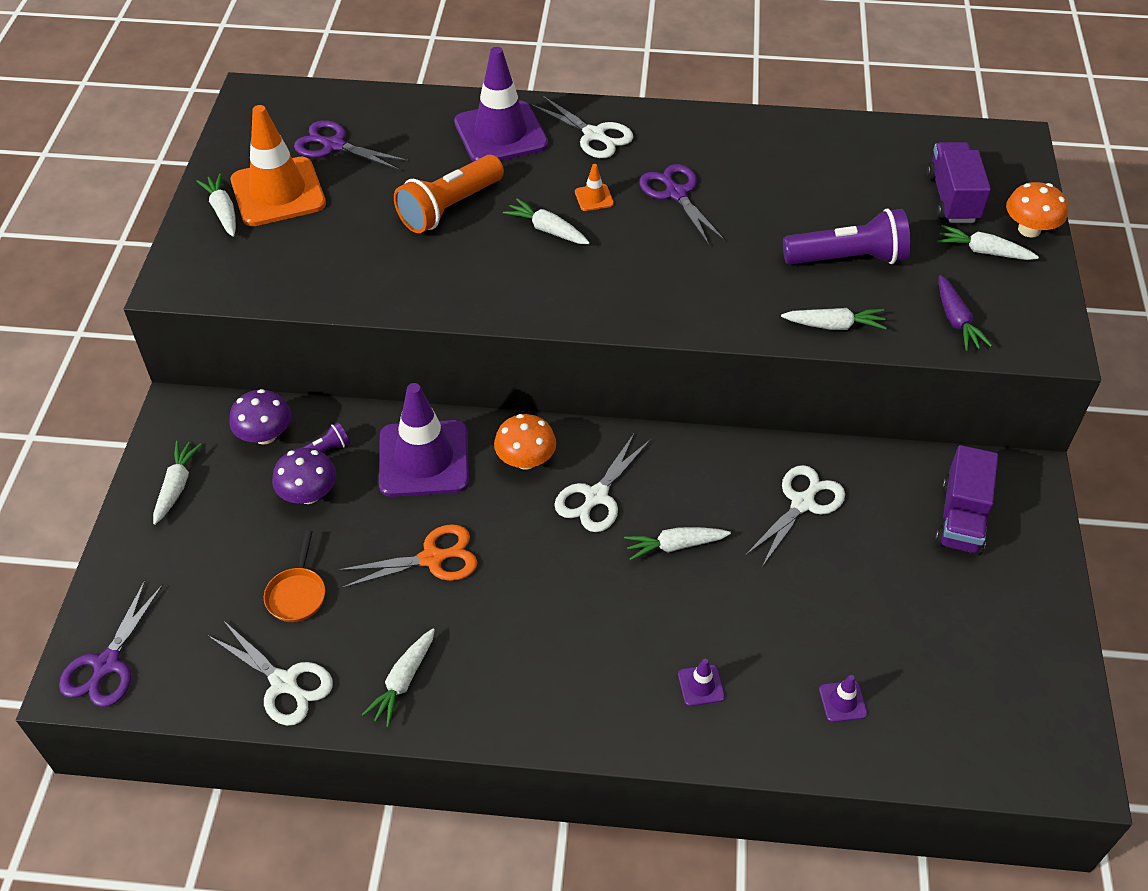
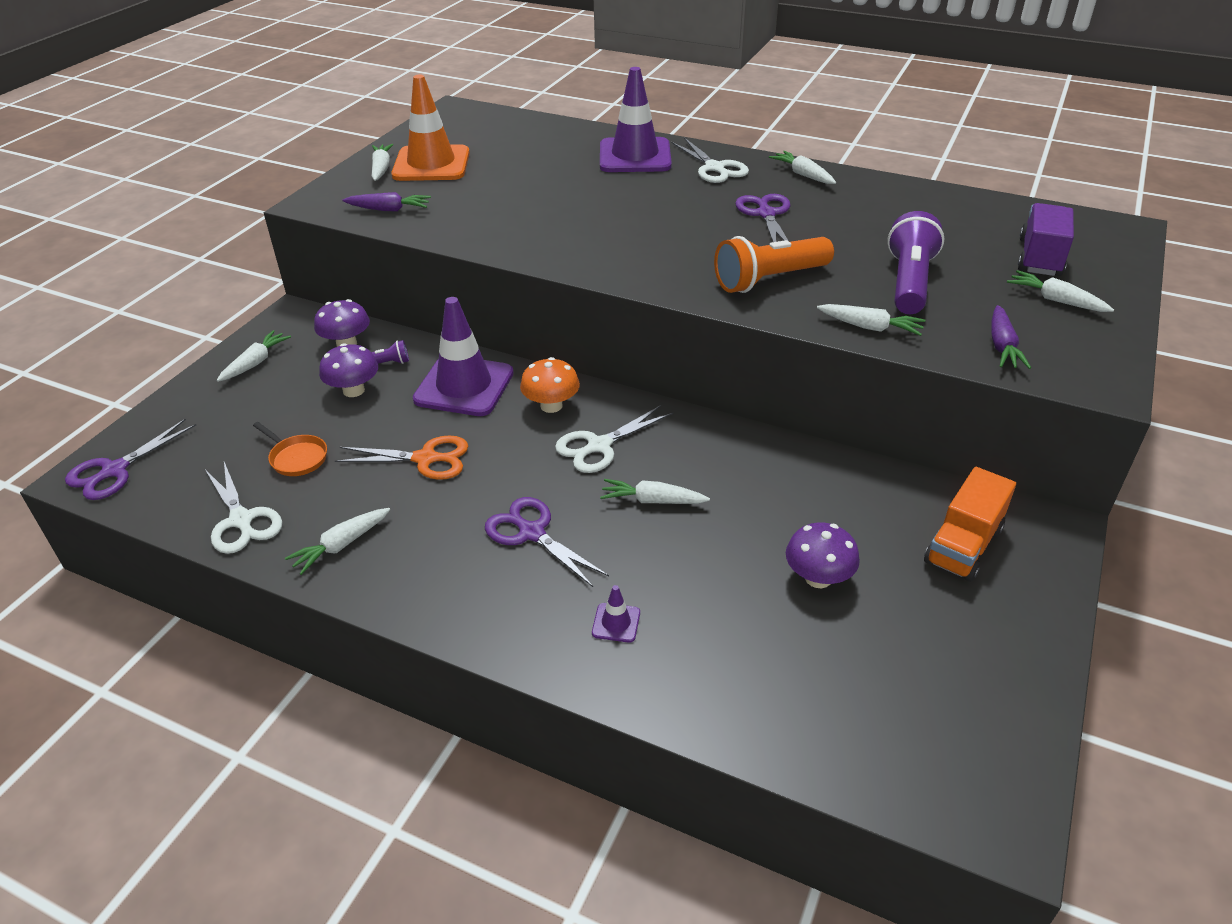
camera: 20 degrees right, 10 degrees down
(270, 274) = (389, 209): none -> purple carrot
(297, 594) = (296, 458): orange pan -> orange pan turned 75 degrees counterclockwise
(334, 145) = (495, 144): purple scissors -> purple scissors (532, 533)
(449, 207) = (562, 193): orange flashlight -> orange flashlight (769, 280)
(547, 230) = (636, 219): white carrot -> white carrot (803, 175)
(594, 198) = (690, 206): orange traffic cone -> none
(802, 503) = (797, 495): white scissors -> none
(842, 701) = (758, 677): purple traffic cone -> none
(848, 258) = (909, 282): purple flashlight -> purple flashlight turned 90 degrees counterclockwise
(853, 587) = (818, 578): none -> purple mushroom
(961, 518) = (963, 546): purple truck -> orange truck
(1029, 229) = (1114, 292): orange mushroom -> none

